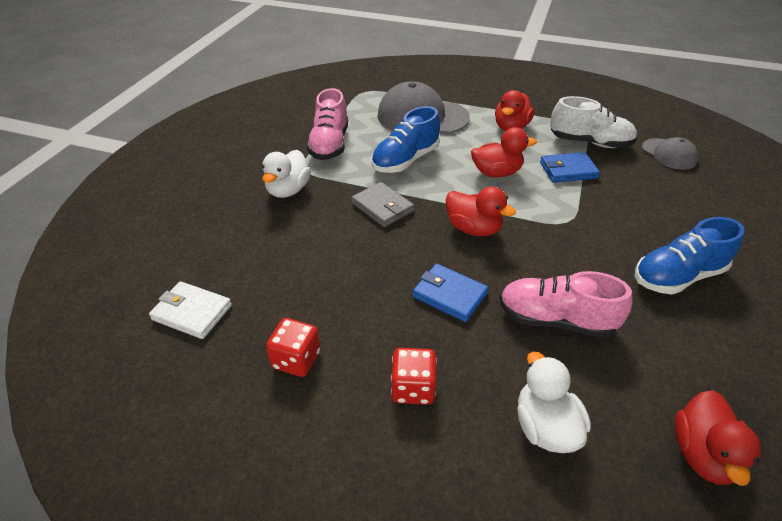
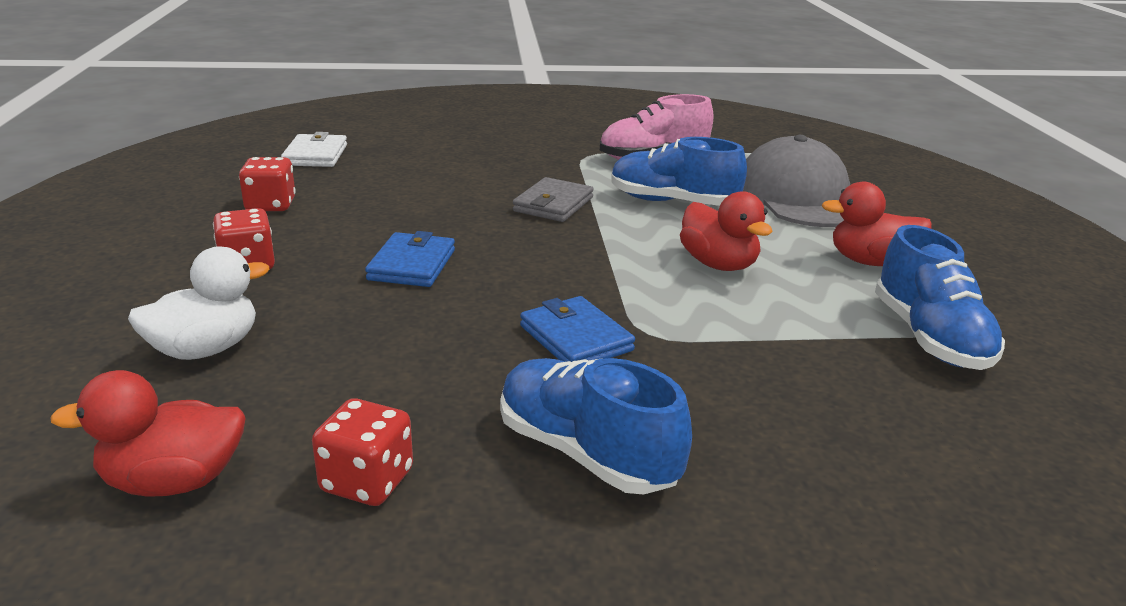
camera: 65 degrees right, 15 degrees down
(288, 190) = (537, 155): white duck -> none
(473, 229) = (560, 264): red duck -> none
(555, 320) = (404, 341): pink shoe -> none
(568, 170) = (803, 322): blue wallet -> blue wallet (576, 338)
(590, 142) = (929, 338): white shoe -> blue shoe
(669, 154) = (1023, 436): grey cap -> none
(701, 363) = (367, 481): none -> red dice

